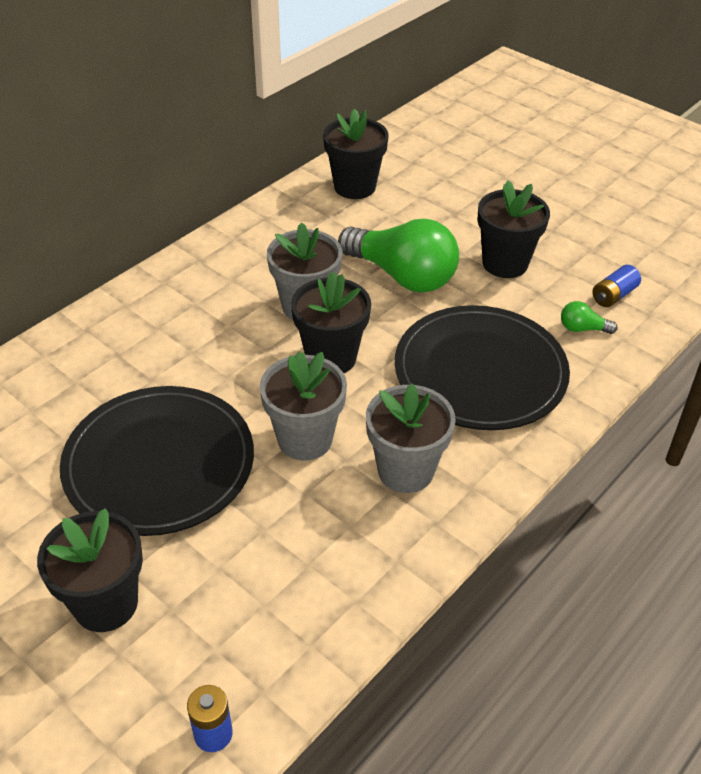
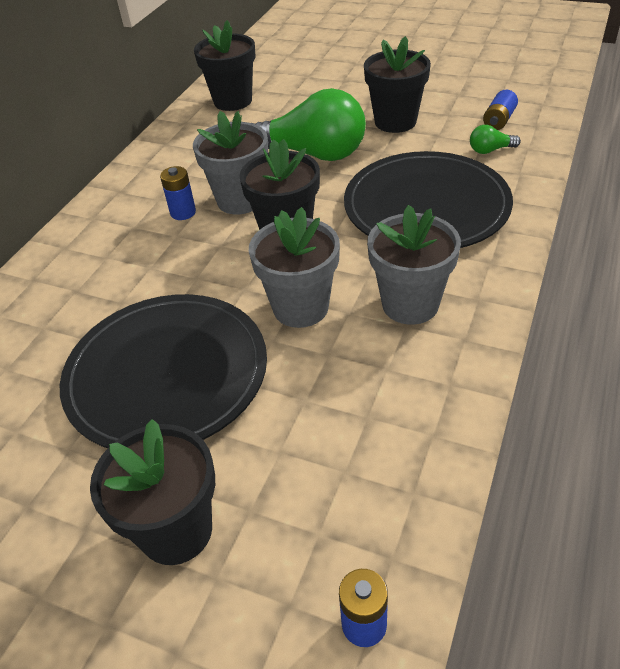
camera: 15 degrees left, 0 degrees up
(247, 303) = (183, 212): none -> blue battery

